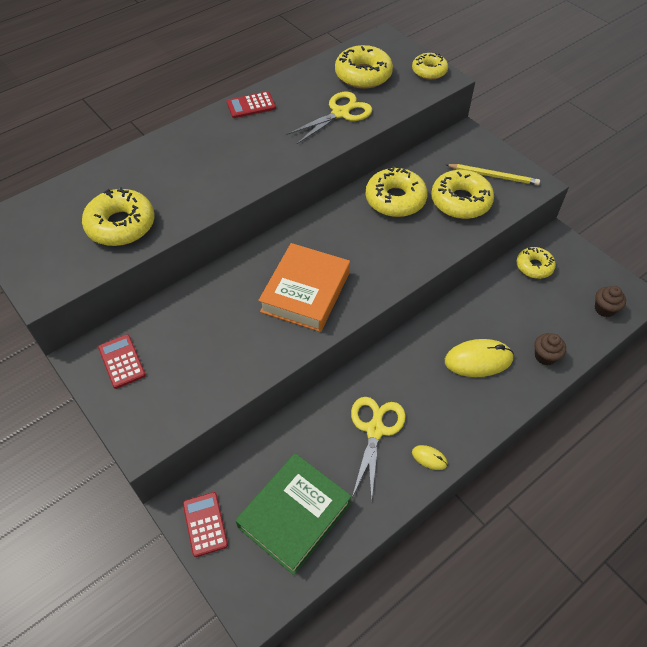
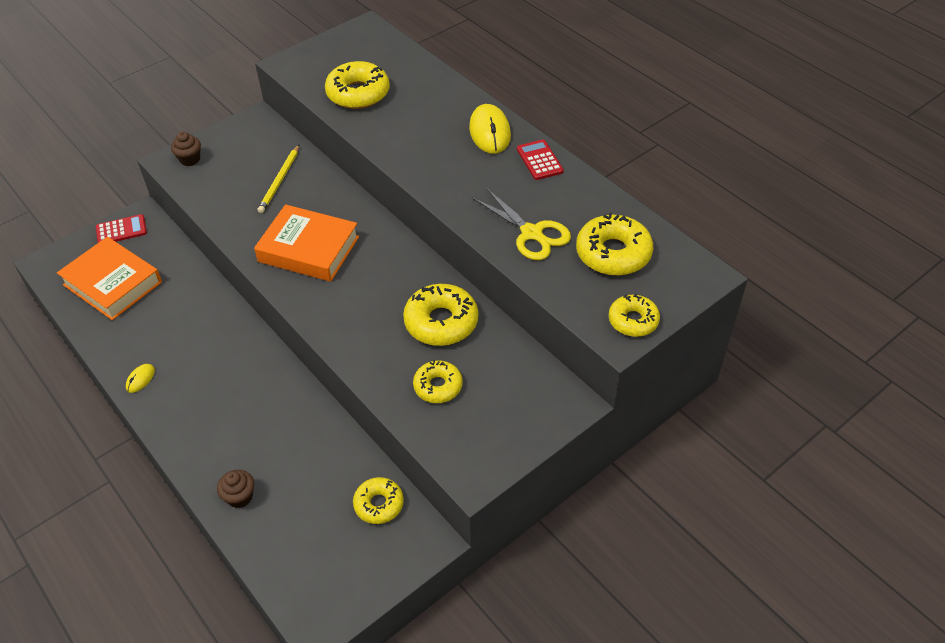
camera: 90 degrees right, 5 degrees down
(122, 361) = (248, 140): red calculator -> none
(294, 515) = (112, 283): green book -> orange book
(375, 429) = (180, 338): yellow scissors -> none
(460, 201) = (438, 386): yellow donut -> yellow donut, size x0.63
(478, 360) = (245, 429): yellow mouse -> yellow mouse (490, 132)
(493, 176) = (486, 426): yellow pencil -> yellow pencil (280, 181)
(604, 309) = (301, 578): brown cupcake -> brown cupcake (190, 159)

